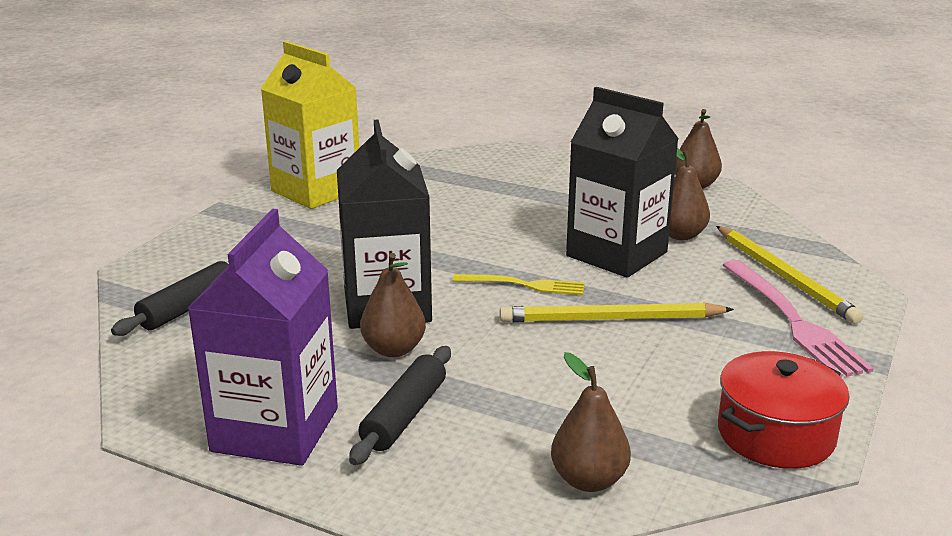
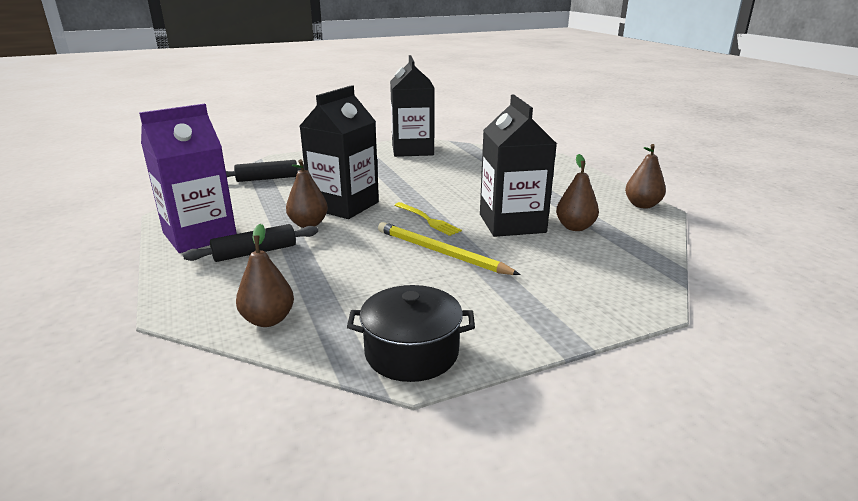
camera: 40 degrees right, 0 degrees up
(316, 191) = (412, 150): yellow carton -> black carton
(775, 434) = (411, 352): red pot -> black pot
(784, 277) = (604, 273): yellow pencil -> none
(793, 321) = (557, 299): pink fork -> none

